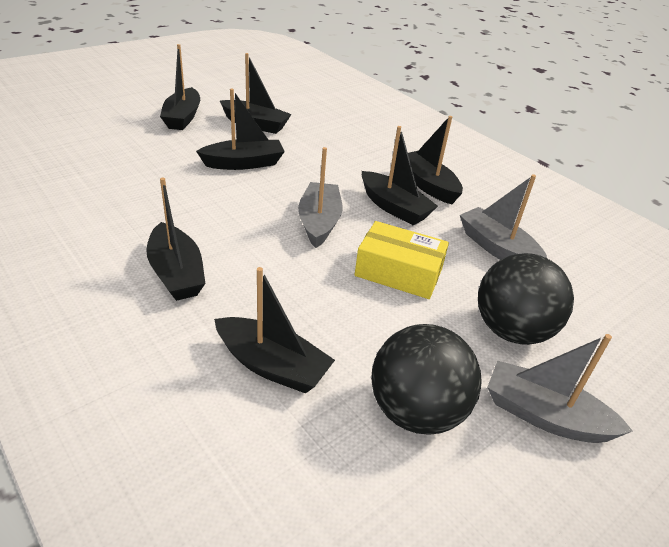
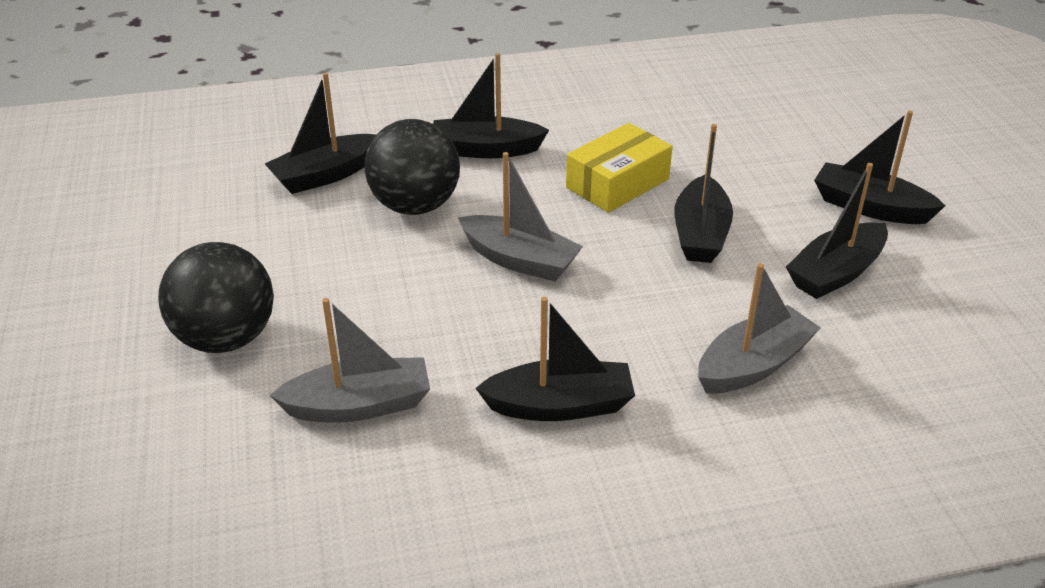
camera: 120 degrees right, 0 degrees up
(394, 207) = (517, 340): black boat -> none
(398, 272) = (382, 290): yellow box -> yellow box (617, 183)
(416, 411) = (208, 233): black ball -> black ball (415, 206)
(544, 415) = (125, 305): grey boat -> grey boat (753, 365)

